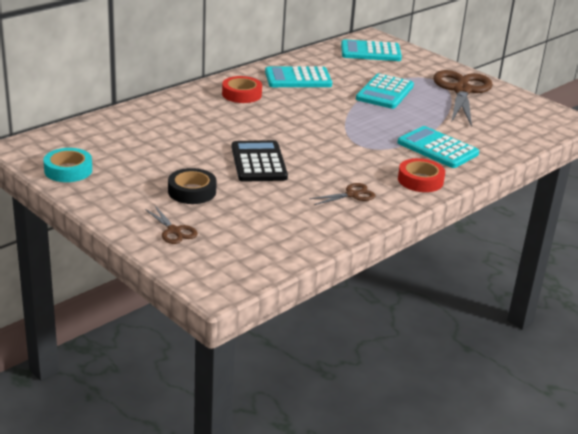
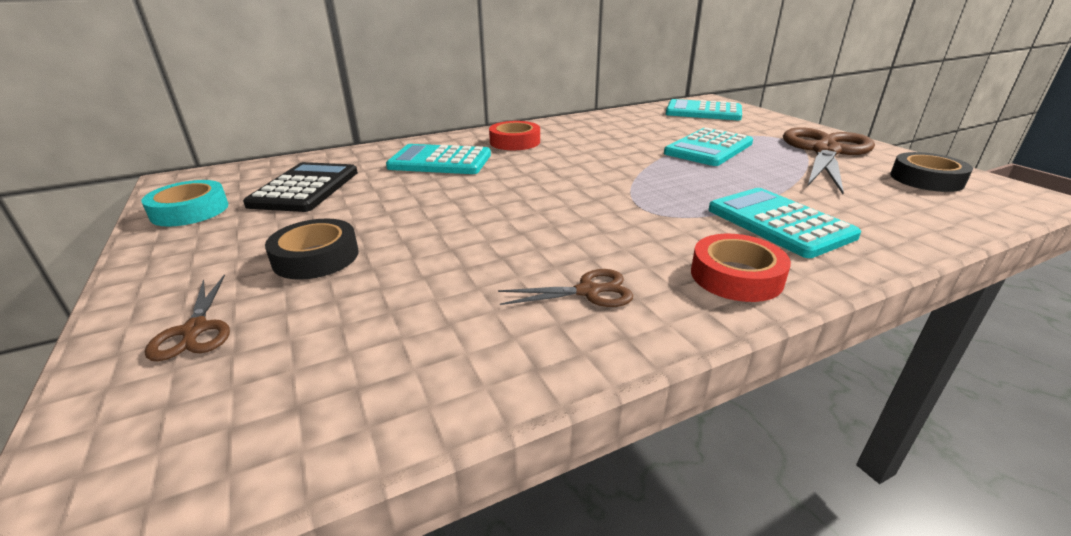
camera: 20 degrees right, 0 degrees up
(258, 162) = (465, 221): black calculator -> black calculator (305, 188)
(298, 78) = (597, 131): turquoise calculator -> turquoise calculator (440, 161)
(519, 111) = (926, 179): none -> black tape

